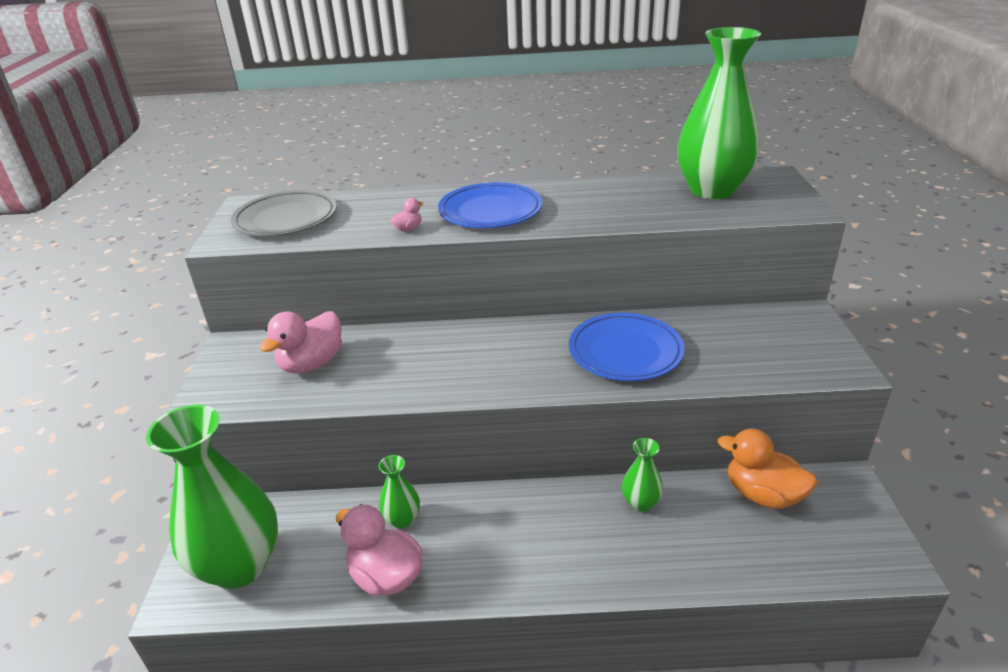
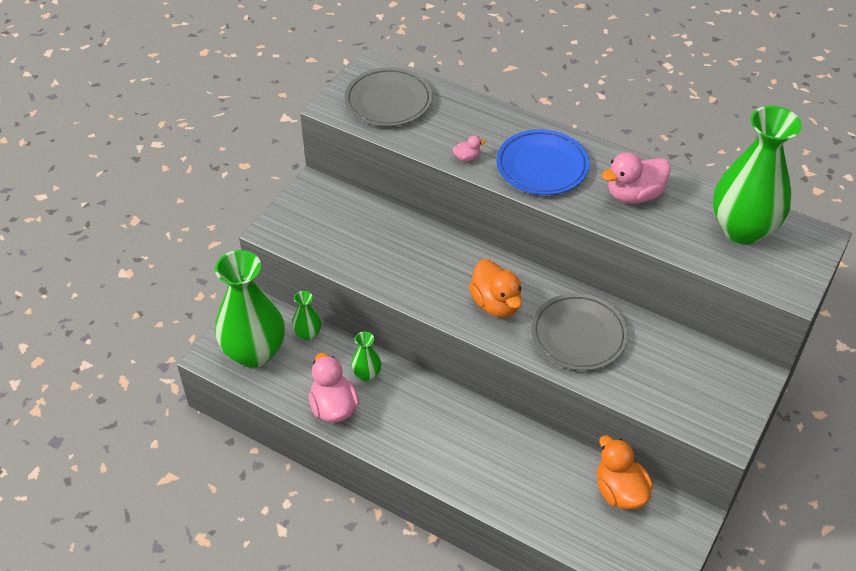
camera: 30 degrees right, 15 degrees up
(312, 364) = (356, 232): pink duck -> pink duck (634, 195)
(519, 361) = (496, 304): none -> orange duck
(625, 352) = (578, 335): blue plate -> grey plate
(640, 503) = (529, 449): green vase -> green vase (308, 334)

